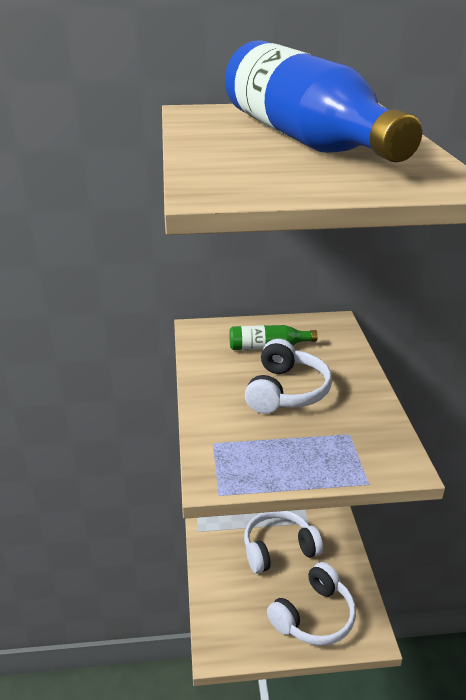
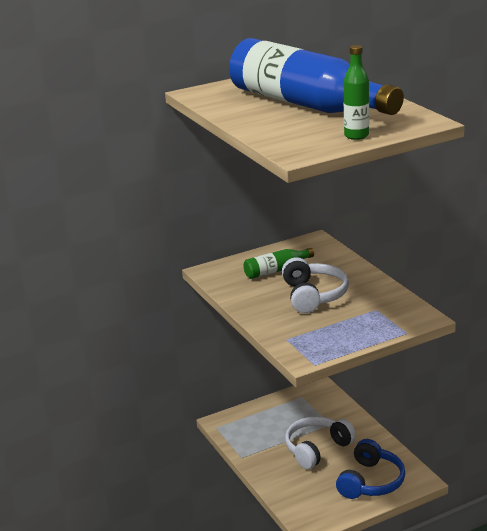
camera: 20 degrees left, 5 degrees down
(314, 616) = (371, 481): white headphones -> blue headphones
(325, 185) = (356, 136): none -> green bottle

